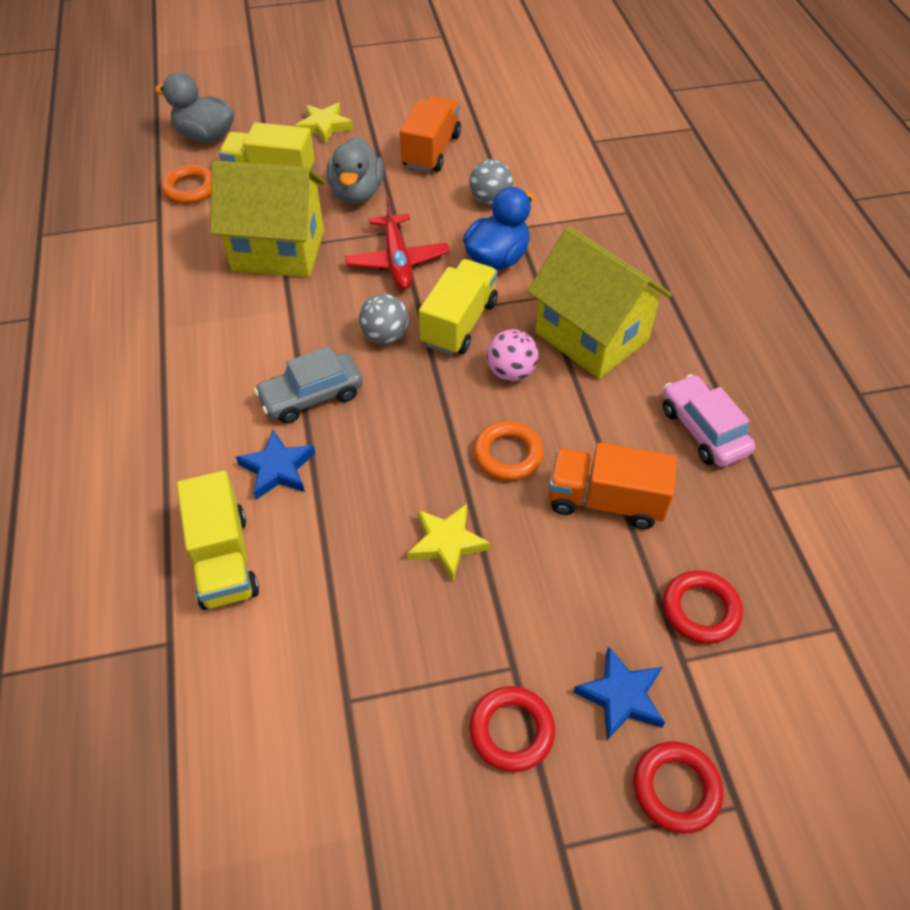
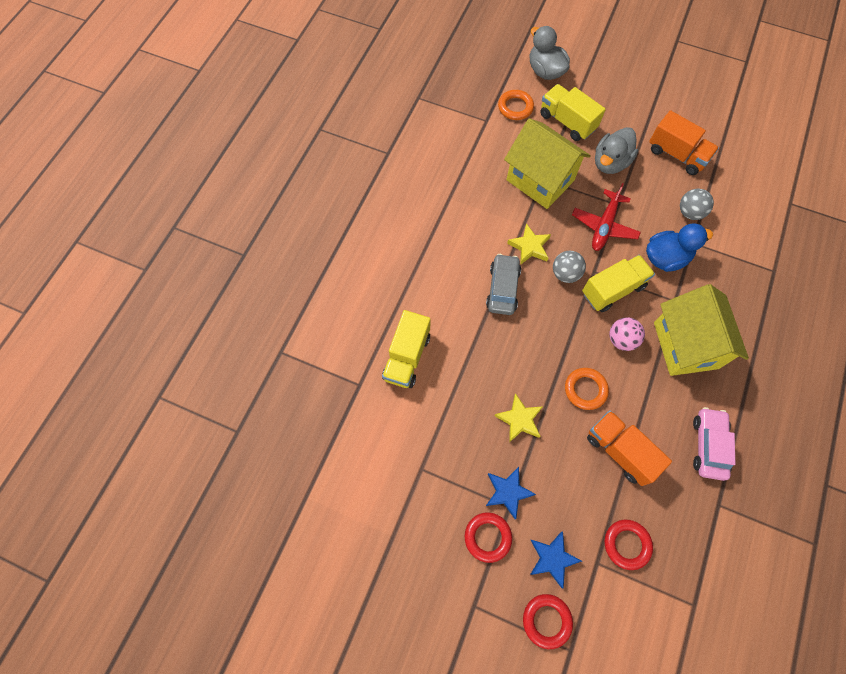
camera: 35 degrees right, 15 degrees up
(278, 469) = (460, 322): blue star -> blue star (508, 492)
(311, 396) = (502, 288): grey car -> grey car turned 90 degrees clockwise
(324, 126) = (621, 100): yellow star -> yellow star (529, 246)
(431, 151) = (676, 155): orange truck -> orange truck turned 75 degrees clockwise

